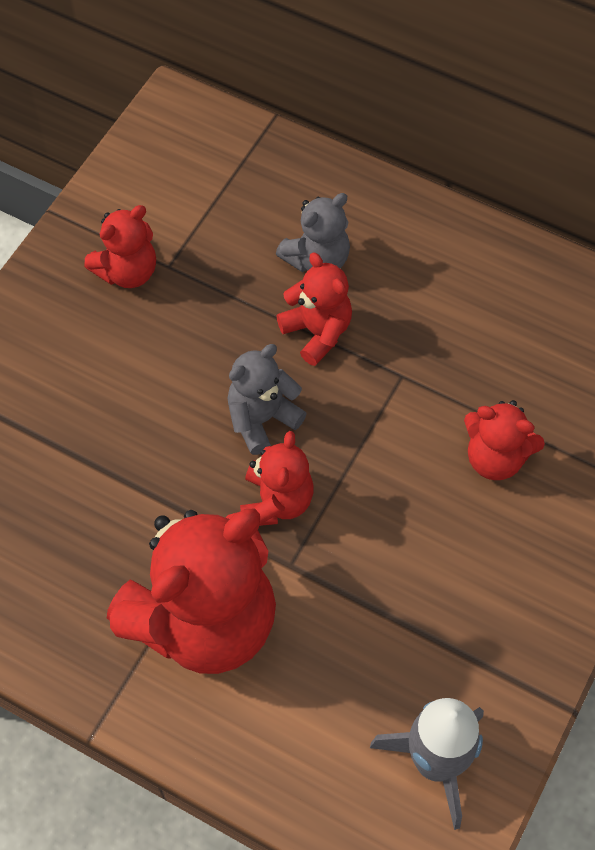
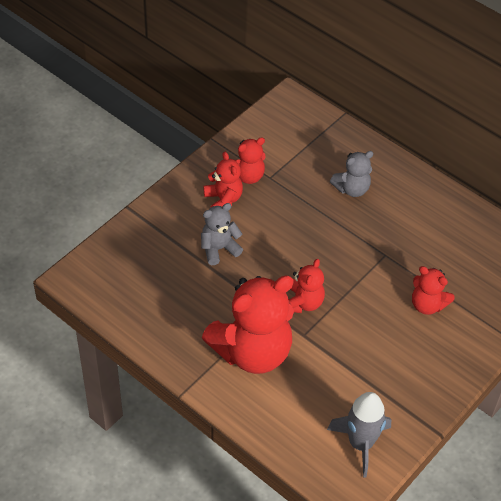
camera: 10 degrees right, 10 degrees down
(262, 419) = (304, 261): grey teddy bear -> grey teddy bear (219, 249)
(317, 332) = (344, 225): red teddy bear -> red teddy bear (223, 200)

